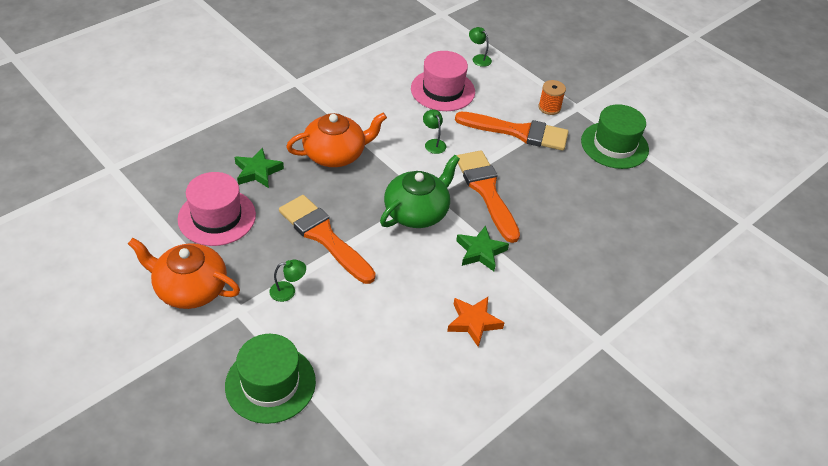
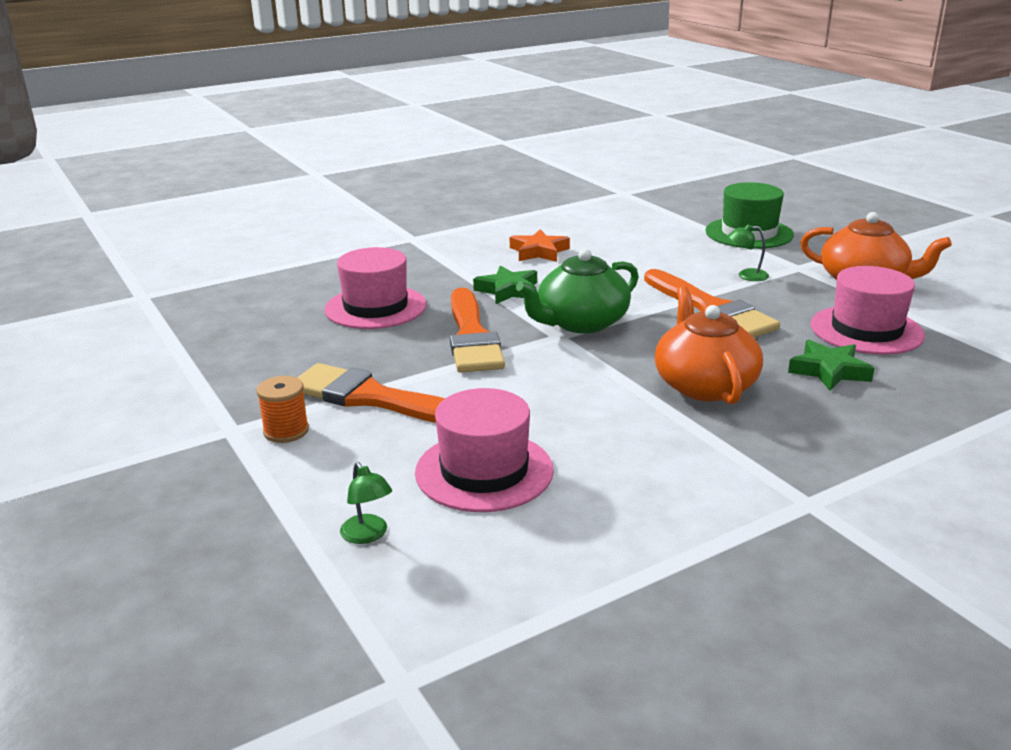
camera: 165 degrees left, 20 degrees down
(335, 154) = (704, 385): orange teapot -> orange teapot turned 90 degrees clockwise
(433, 143) = (533, 391): green lamp -> none
(568, 221) = (375, 307): none -> pink hat
(614, 145) = (224, 375): green hat -> none

